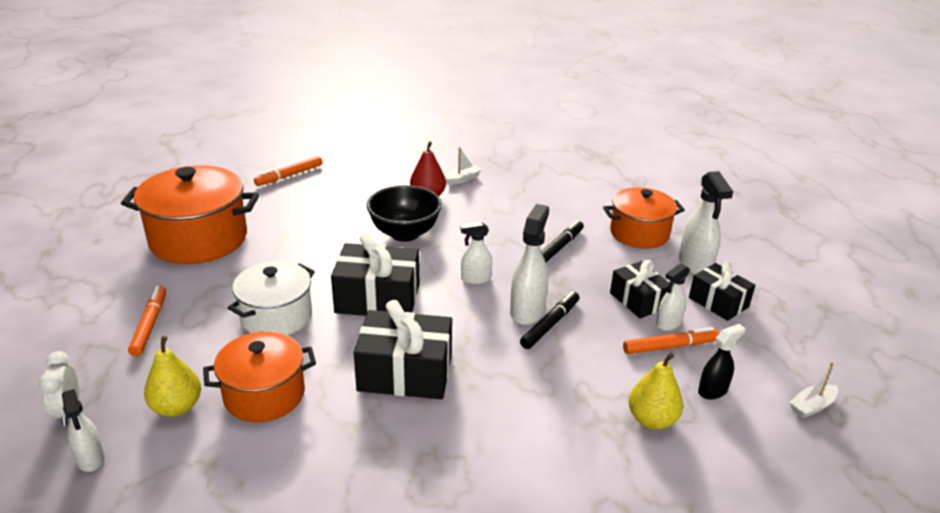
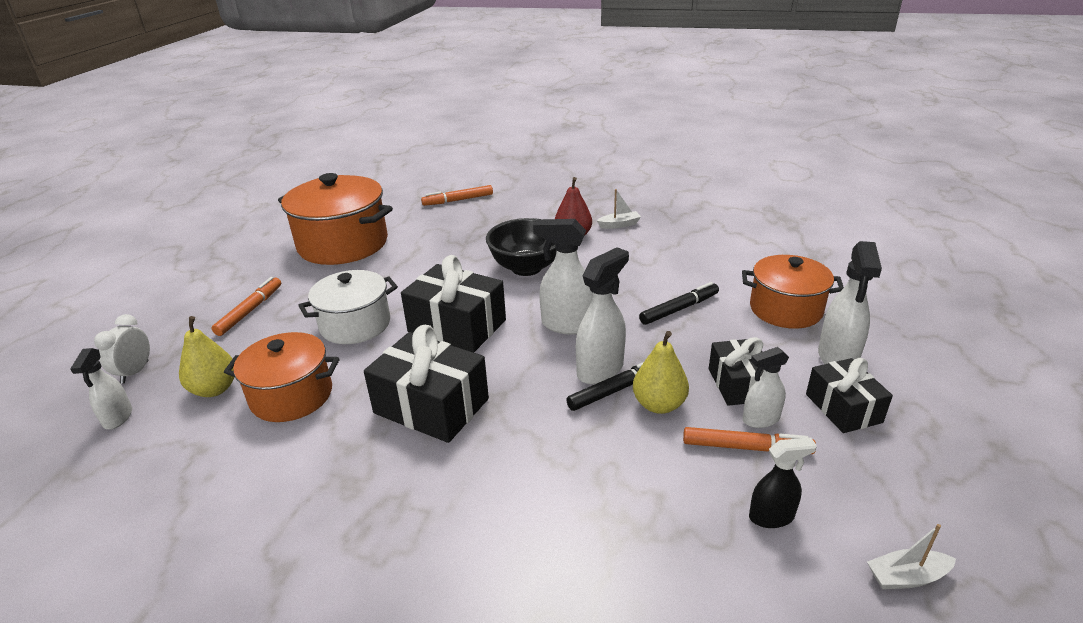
camera: 25 degrees right, 0 degrees up
(475, 279) = (567, 325): white spray bottle -> white spray bottle, size x1.62
(652, 420) = (669, 531): yellow pear -> yellow pear (659, 405)

